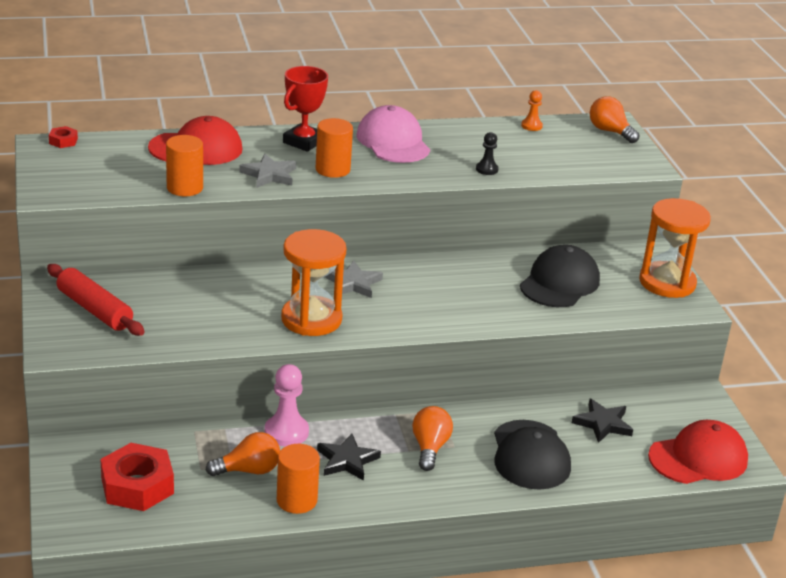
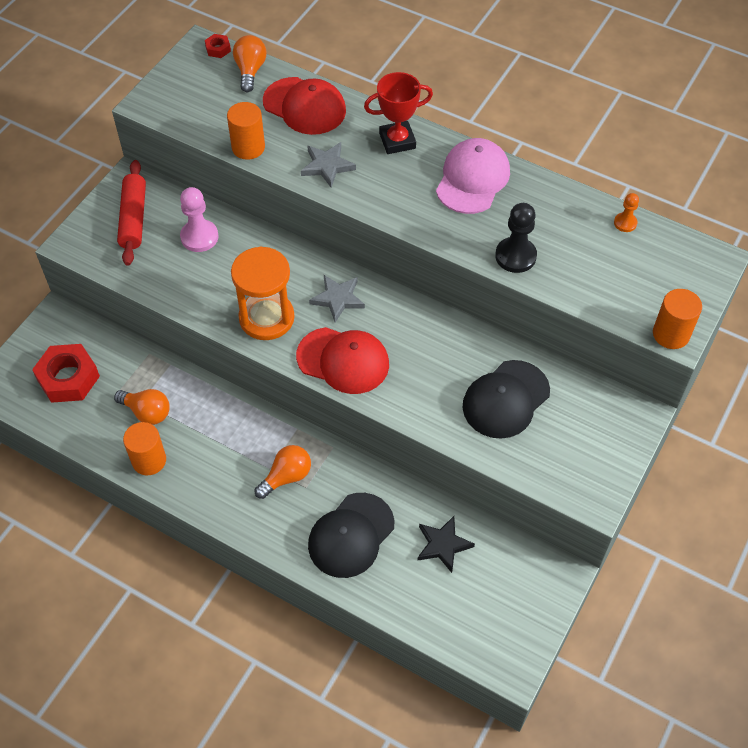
camera: 45 degrees right, 25 degrees up
(286, 432) = (206, 394): pink pawn -> pink pawn (199, 237)
(332, 169) = (383, 186): orange cylinder -> orange cylinder (671, 334)
(347, 460) = (218, 448): black star -> none
(487, 169) = (515, 256): black pawn -> black pawn, size x1.76
(559, 283) = (505, 399): black cap -> black cap turned 150 degrees clockwise
(610, 131) = (695, 270): orange light bulb -> orange light bulb (250, 71)
(667, 283) = (604, 458): orange hourglass -> none
(698, 458) = (480, 633): red cap -> red cap (343, 360)

